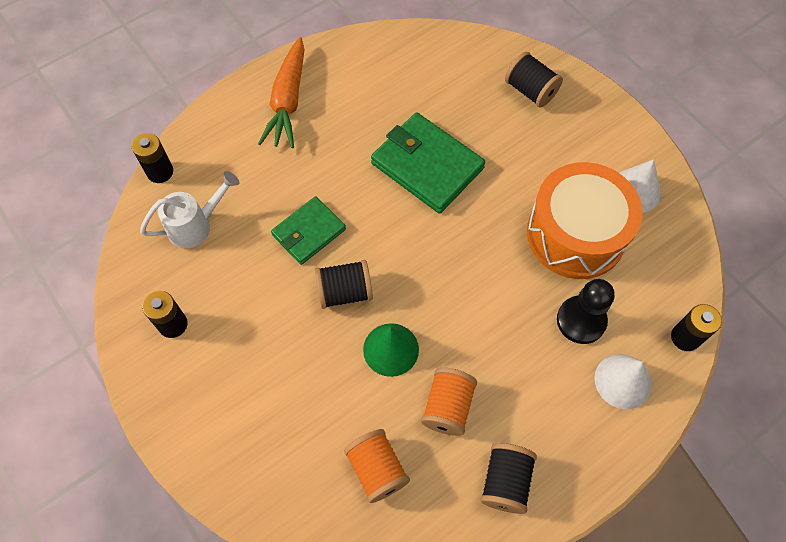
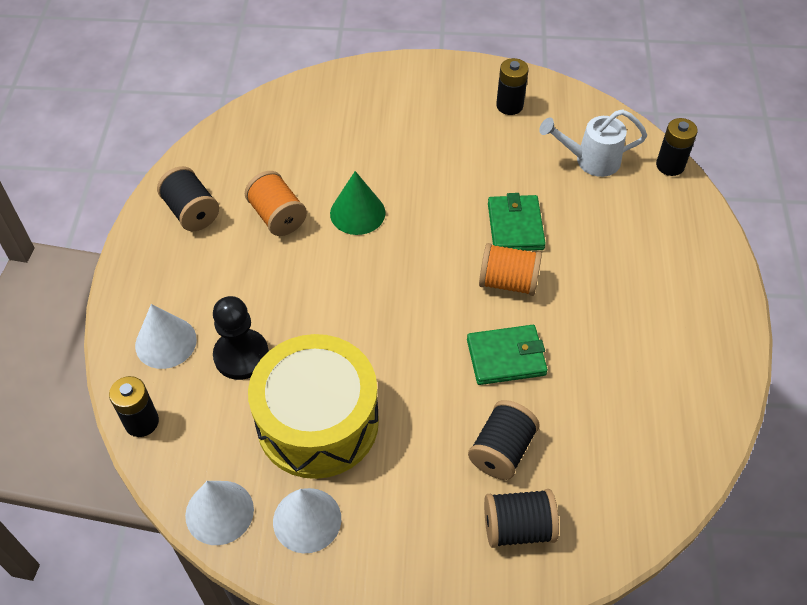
camera: 130 degrees right, 10 degrees down
(196, 225) = (590, 160): white watering can -> white watering can turned 75 degrees clockwise
(288, 101) = (683, 297): orange carrot -> none
(345, 292) = (435, 215): black spool -> black spool (501, 450)
(377, 469) = (282, 150): orange spool -> orange spool (508, 282)
(427, 166) = (506, 357): green wallet -> green wallet, size x0.63
(576, 234) = (318, 422): orange drum -> yellow drum
(681, 238) = (219, 512): none -> white cone

